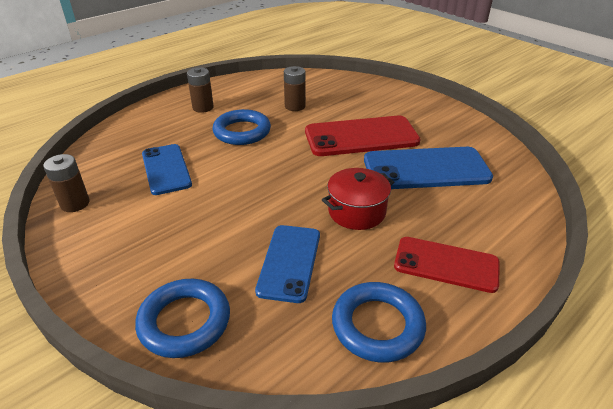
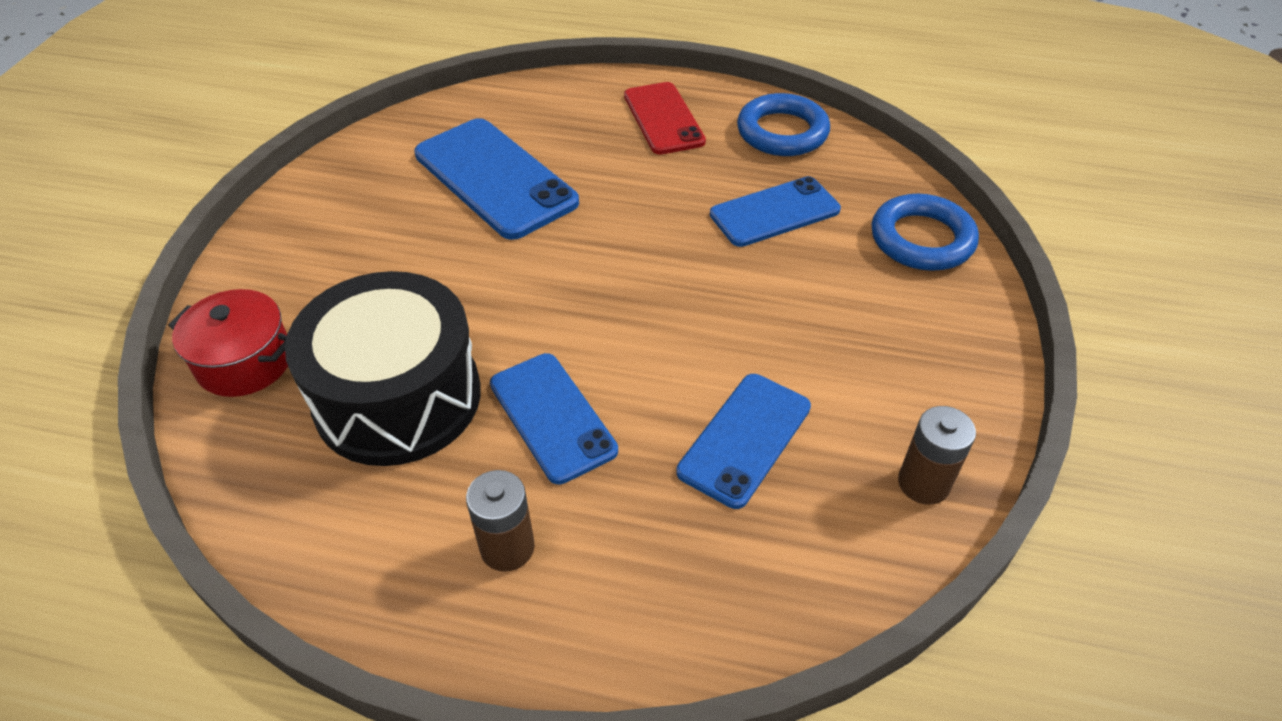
camera: 125 degrees left, 10 degrees up
(242, 132) = (552, 417): blue ring -> blue phone
(295, 106) = (398, 397): brown battery -> black drum
(356, 212) = (642, 200): red pot -> red pot (245, 362)
(361, 137) = (453, 265): red phone -> none

